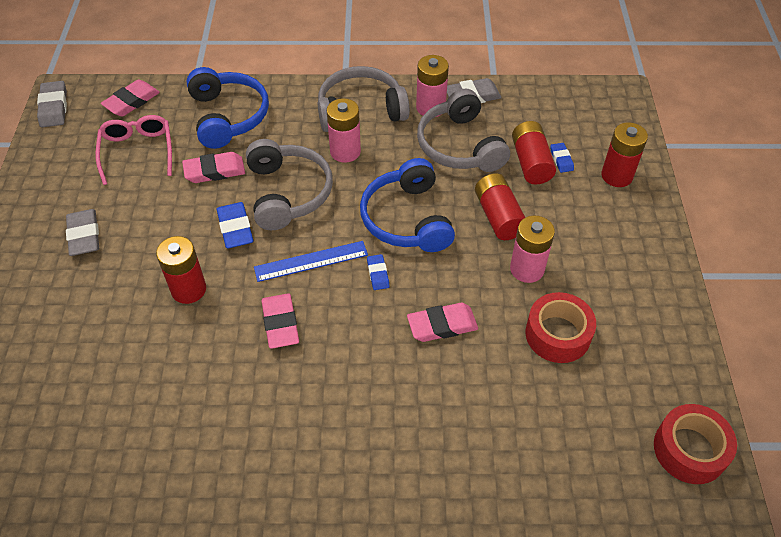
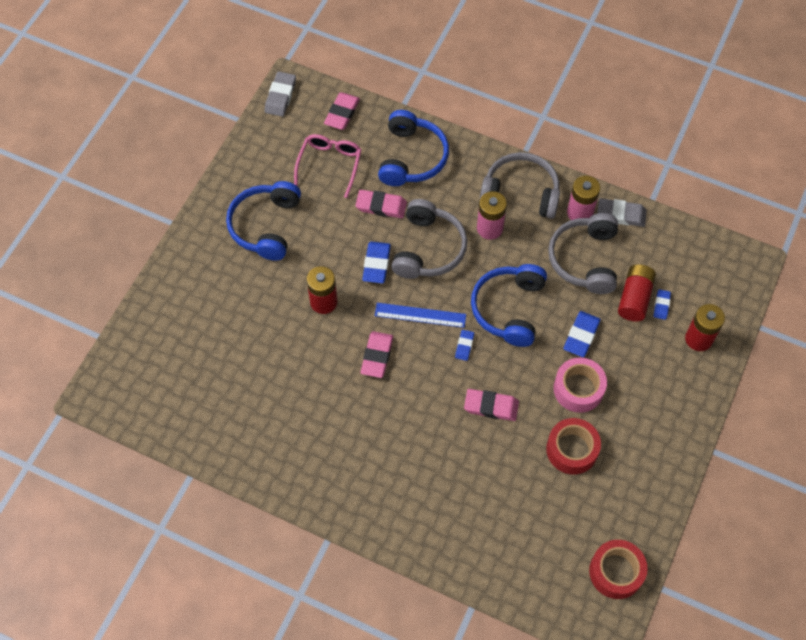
camera: 25 degrees right, 10 degrees up
(84, 235) = (266, 226): grey eraser -> blue headphones
(131, 101) = (342, 113): pink eraser -> pink eraser turned 45 degrees counterclockwise
(498, 216) = (581, 336): red battery -> blue eraser
(527, 269) = (578, 389): pink battery -> pink tape

